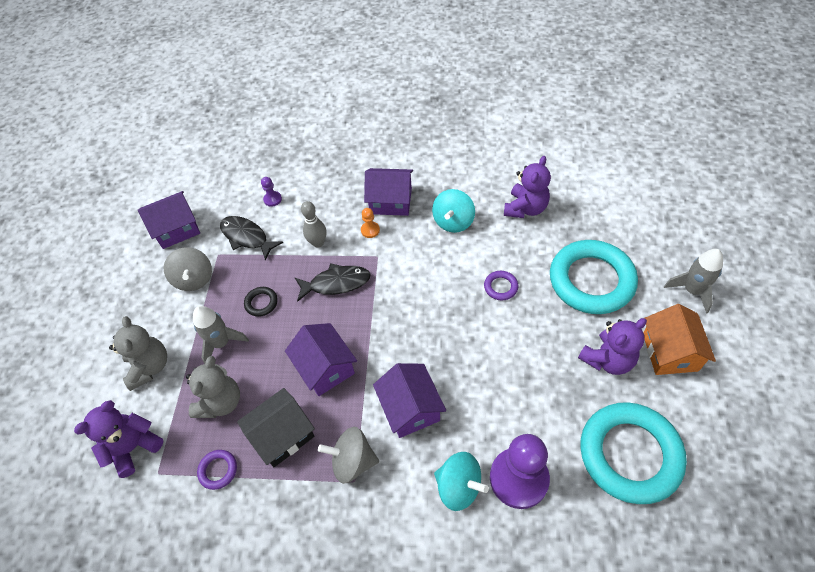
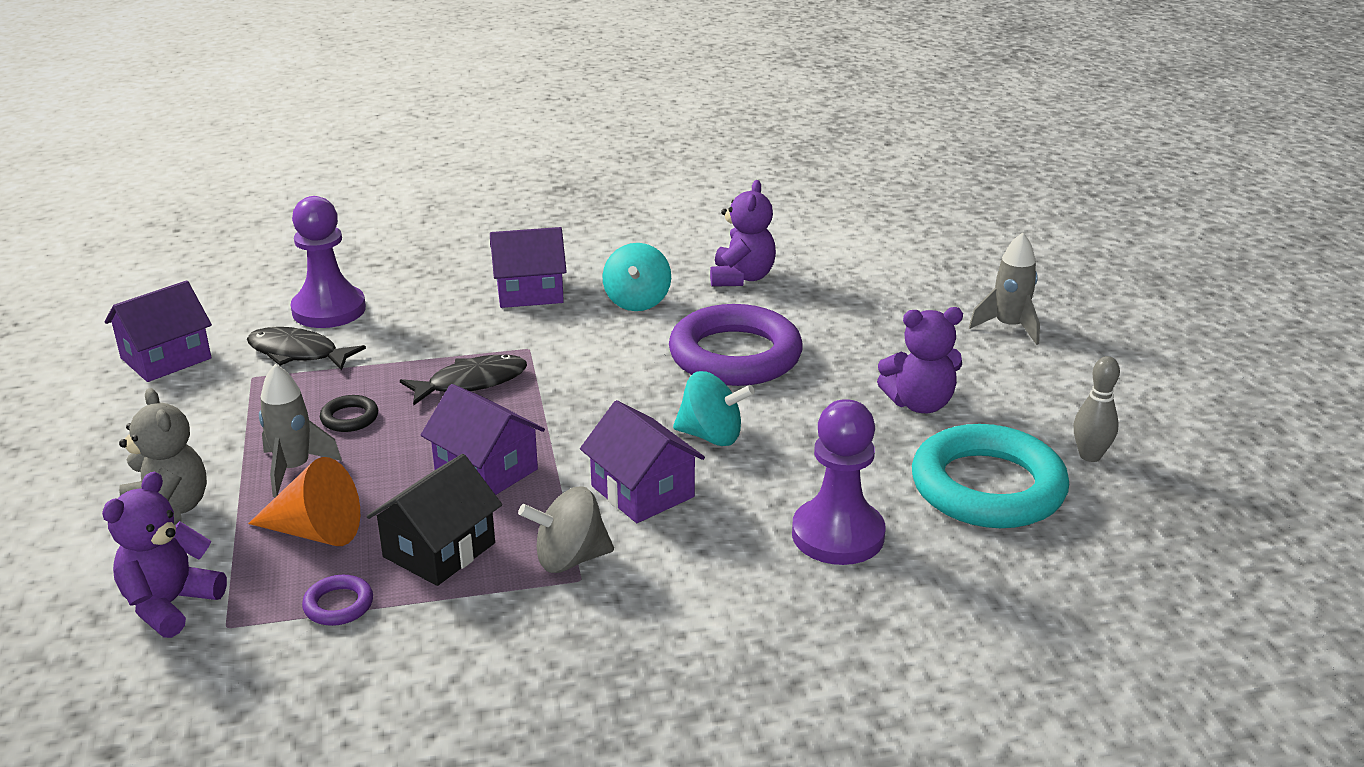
camera: 20 degrees left, 25 degrees down
(194, 279) = (218, 407): grey spinning top -> none
(221, 402) = (316, 531): grey teddy bear -> orange cone
(272, 199) = (329, 310): purple pawn -> purple pawn, size x2.37
(318, 243) = (424, 345): grey bowling pin -> grey bowling pin (1090, 456)
(370, 230) = (507, 324): orange pawn -> none
(459, 487) = (750, 557): turquoise spinning top -> turquoise spinning top (711, 436)
(500, 287) = (735, 355): purple ring -> purple ring, size x2.49
(591, 280) = (865, 334): turquoise ring -> none
(607, 359) = (919, 404): purple teddy bear -> purple teddy bear turned 45 degrees clockwise
(670, 352) = (1002, 385): orange house -> none

